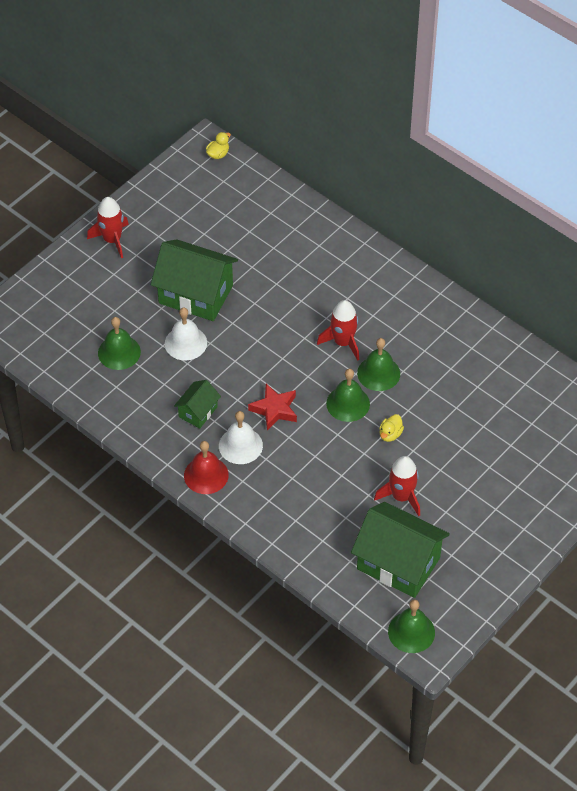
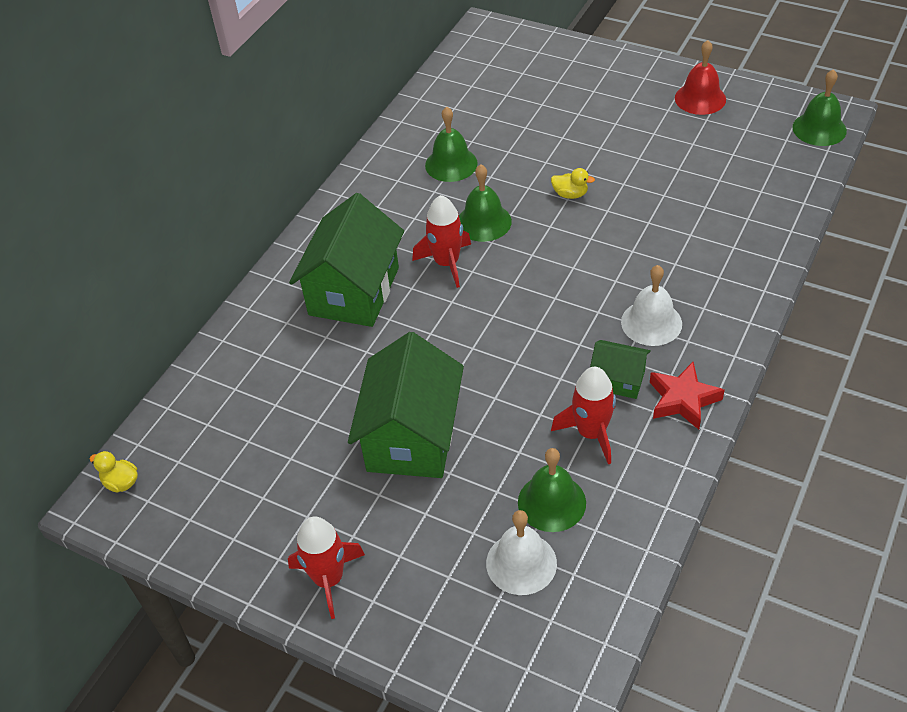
camera: 100 degrees left, 5 degrees down
(185, 343) = (505, 425): white bell -> white bell (521, 563)
(206, 475) = (714, 345): red bell -> red bell (700, 98)
(274, 409) = (579, 303): red star -> red star (683, 400)
(348, 403) = (541, 239): green bell -> green bell (451, 164)
(398, 563) = (741, 154): green house -> green house (354, 291)
(401, 496) = (652, 169): red rocket -> red rocket (591, 433)

